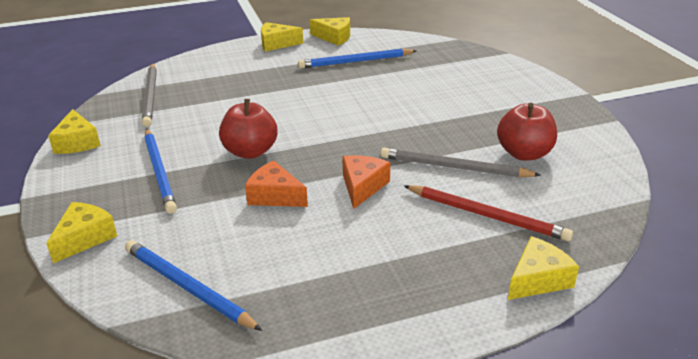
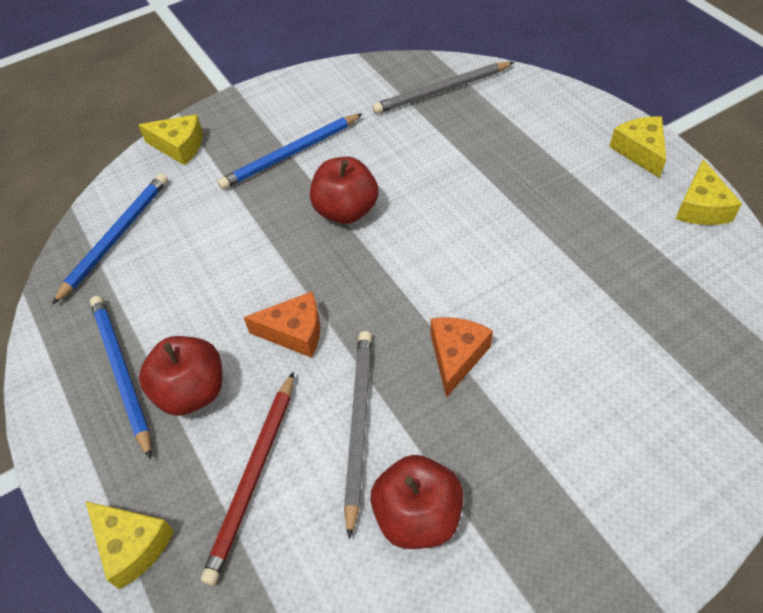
camera: 80 degrees right, 20 degrees up
(77, 142) = (330, 78): yellow cheese -> none
(275, 196) = (263, 257): orange cheese -> orange cheese (456, 356)
(355, 62) = (628, 252): blue pencil -> blue pencil (121, 372)
(402, 242) = (192, 392): none -> red apple

